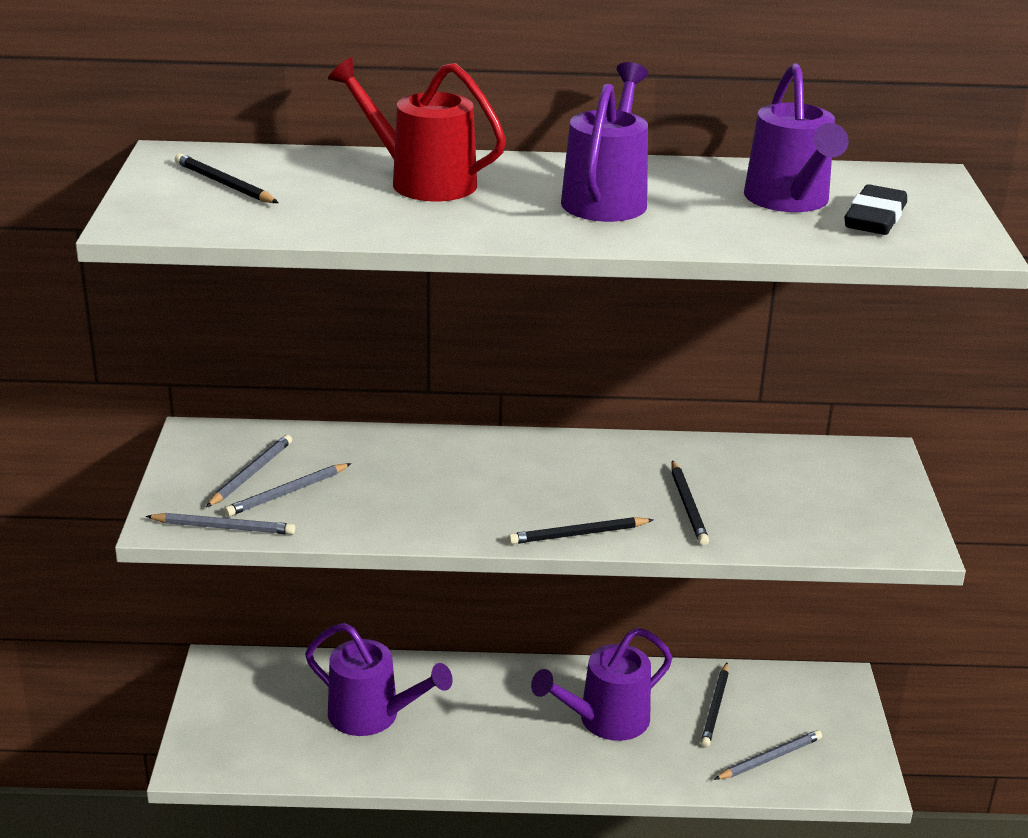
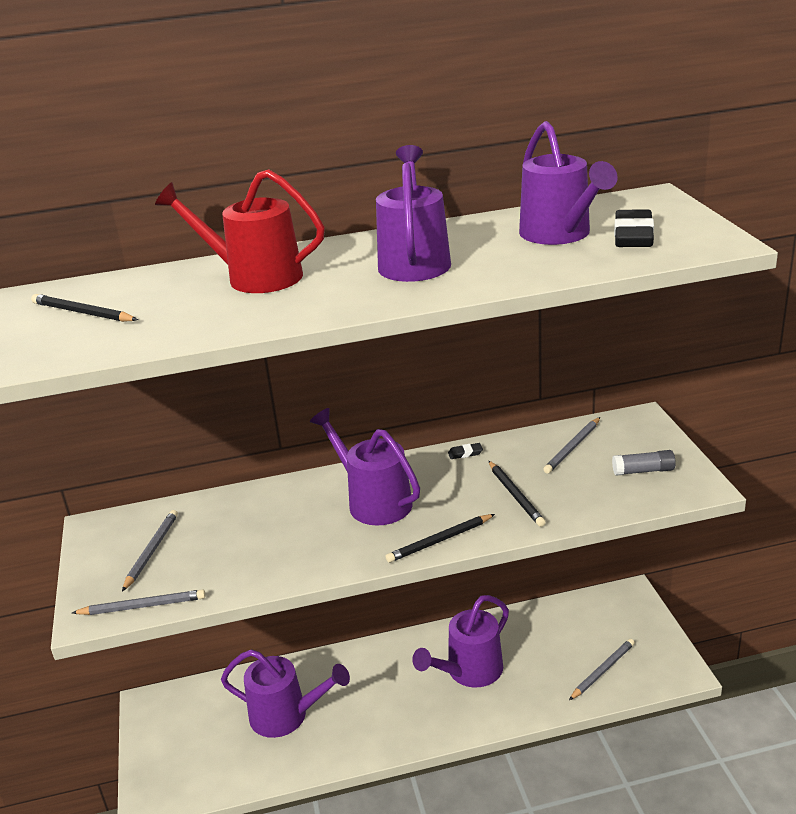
camera: 10 degrees left, 0 degrees up
(287, 493) = (188, 561): grey pencil -> grey pencil (572, 447)
(519, 475) = (373, 501): none -> purple watering can
(649, 447) = (465, 453): none -> black eraser
(715, 707) = (547, 639): black pencil -> none
(855, 512) = (643, 471): none -> grey glue stick

